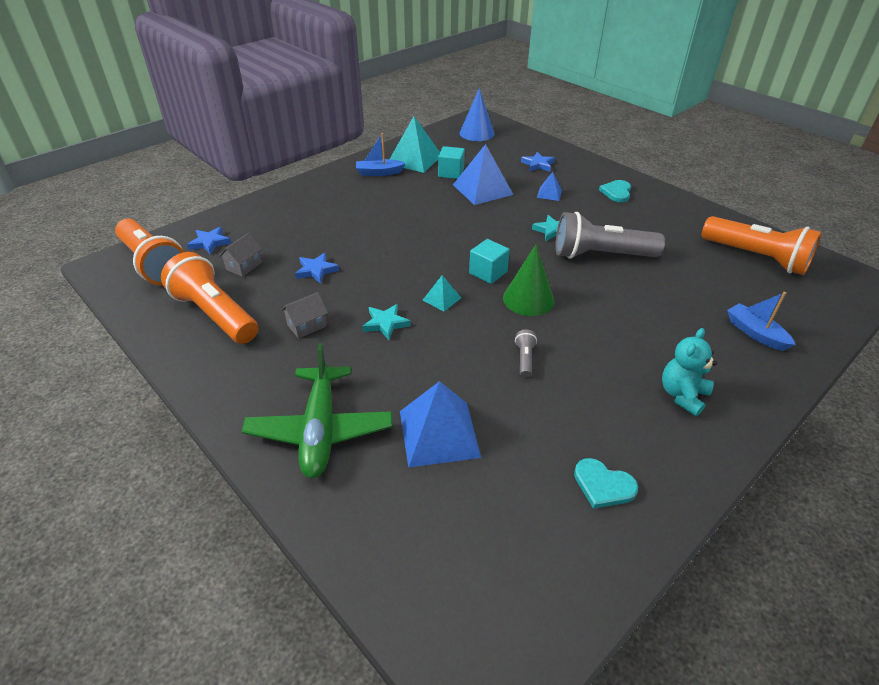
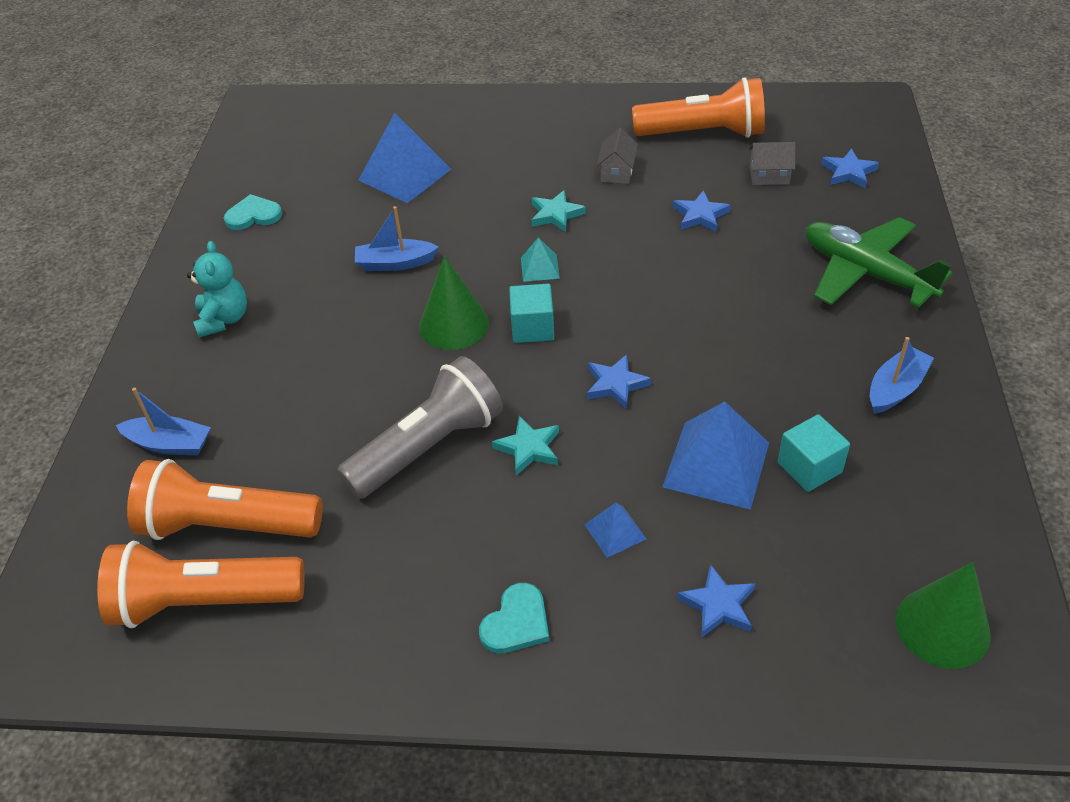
camera: 140 degrees right, 5 degrees up
(153, 264) = (842, 127): orange flashlight -> orange flashlight (227, 525)
(244, 266) = (769, 176): grey house -> grey house turned 75 degrees counterclockwise
(320, 430) = (490, 129): green plane -> green plane (866, 273)
(415, 159) = (905, 458): turquoise pyramid -> none
(477, 133) = (942, 627): blue cone -> green cone
(482, 230) = (615, 384): none -> blue star
(525, 359) = (395, 263): grey flashlight -> blue boat
(616, 192) = (516, 622): turquoise heart -> turquoise heart turned 60 degrees clockwise

